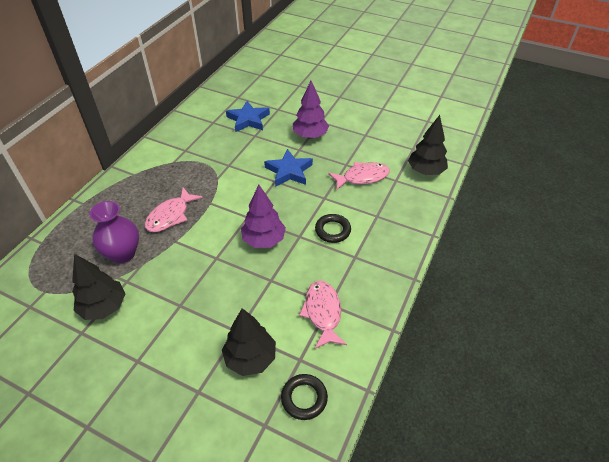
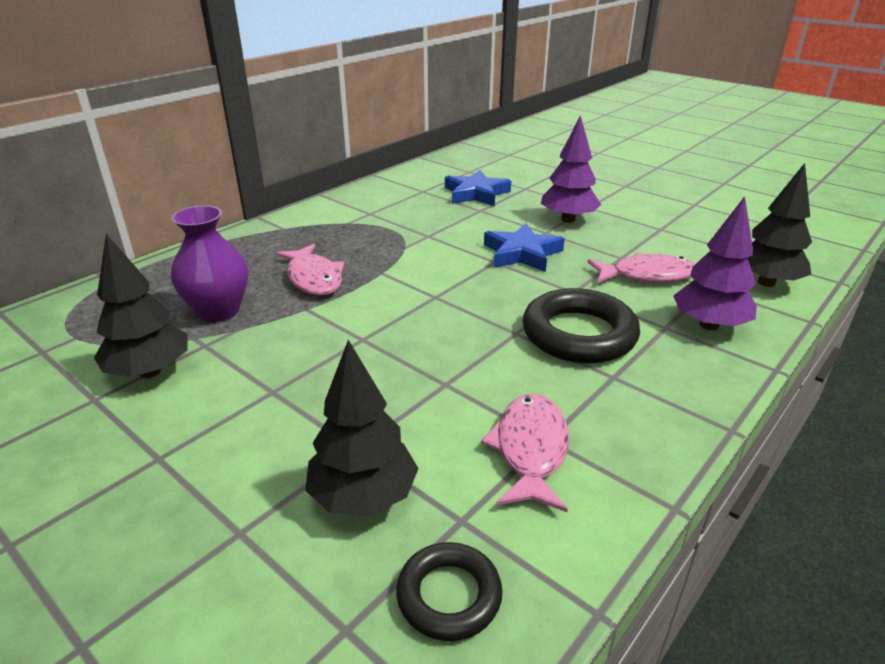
camera: 15 degrees right, 15 degrees down
(170, 216) = (314, 278): pink fish -> pink fish turned 75 degrees counterclockwise
(264, 240) = (452, 328): purple tree -> purple tree (709, 325)
(332, 230) = (579, 334): black ring -> black ring, size x1.74

